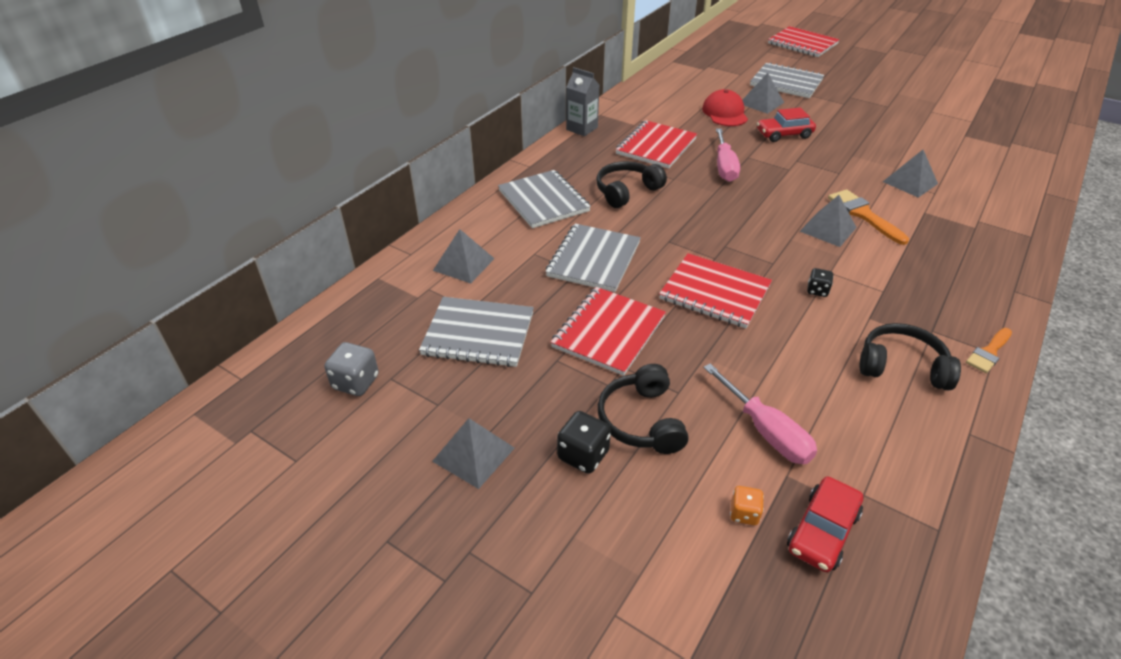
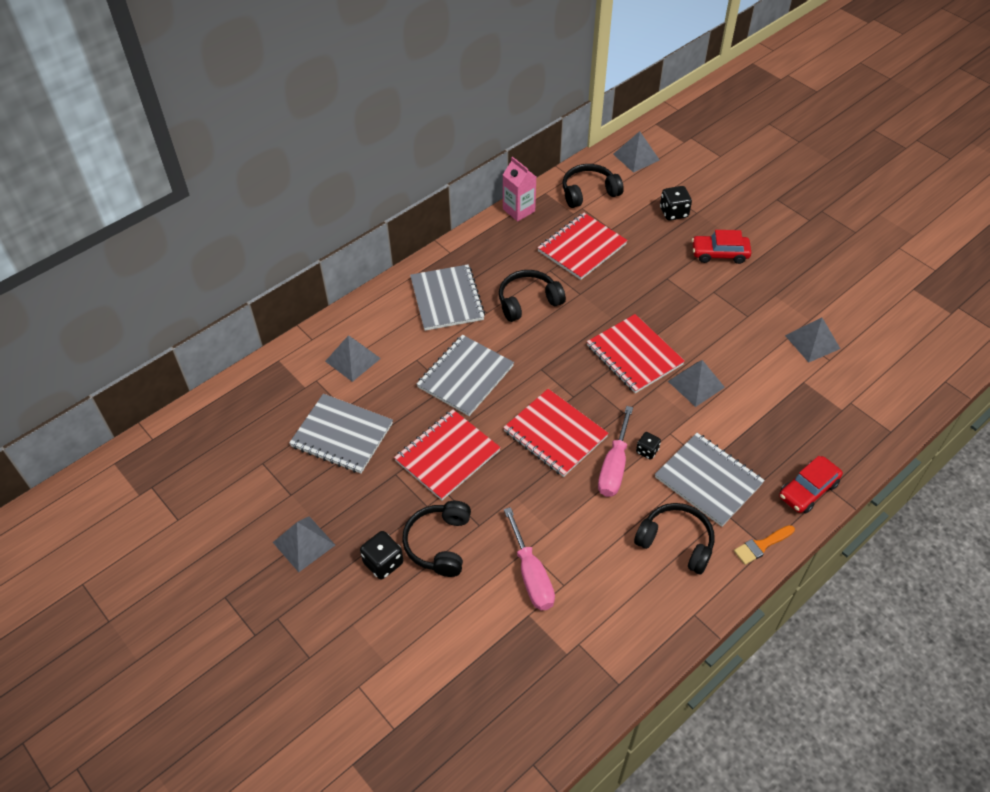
camera: 15 degrees right, 10 degrees up
(356, 382) = (235, 461): grey dice -> none
(582, 128) = (519, 210): grey carton -> pink carton
(640, 109) = (588, 192): none -> black headphones
(724, 166) = (636, 287): pink screwdriver -> pink screwdriver (614, 466)
(725, 113) = (673, 212): red cap -> black dice
(744, 513) = (481, 637): orange dice -> none
(761, 103) = (720, 204): grey pyramid -> grey pyramid (636, 157)
(786, 83) = (763, 178): grey notebook -> grey notebook (708, 480)
(802, 44) = (816, 117): red notebook -> red notebook (634, 355)
(822, 531) = (531, 664): red car -> red car (808, 490)
(863, 215) = (740, 373): orange brush -> none

